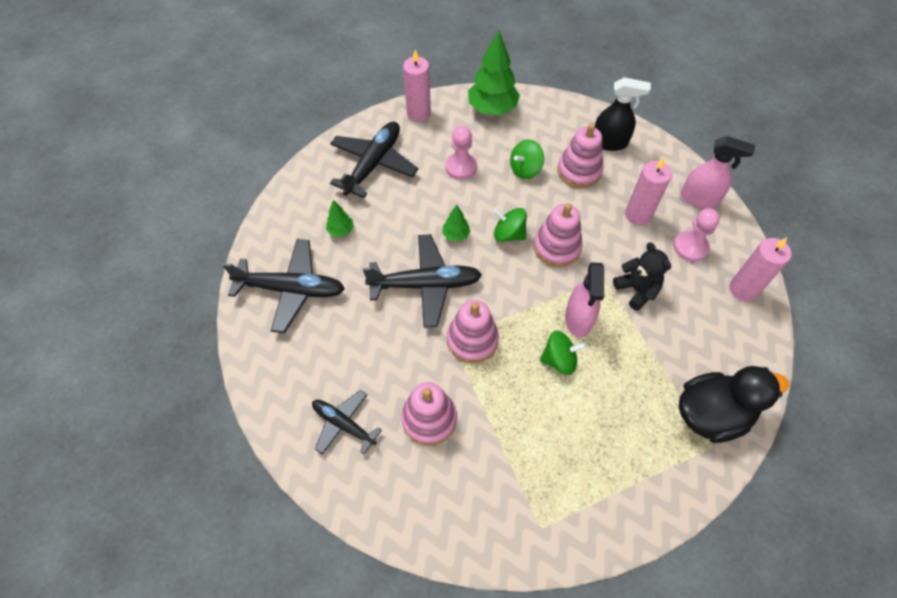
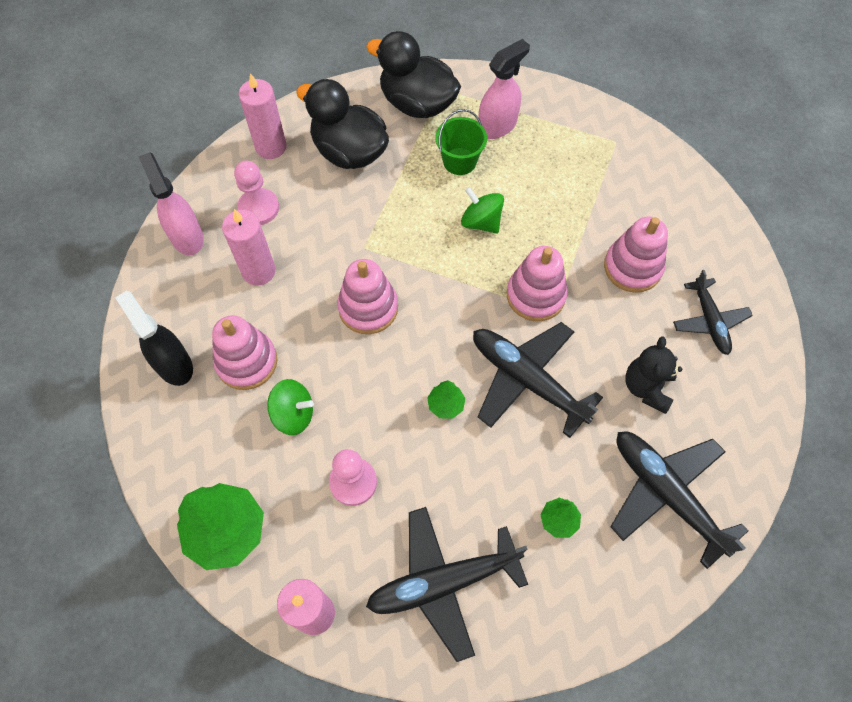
camera: 135 degrees left, 5 degrees up
(509, 234) = (395, 360): green spinning top -> none
(578, 319) = (427, 236): pink spray bottle -> pink spray bottle (497, 125)
(625, 393) = (459, 161): none -> green bucket
(636, 290) = (351, 216): black teddy bear -> black teddy bear (647, 387)
(698, 331) = (349, 151): none -> black duck

